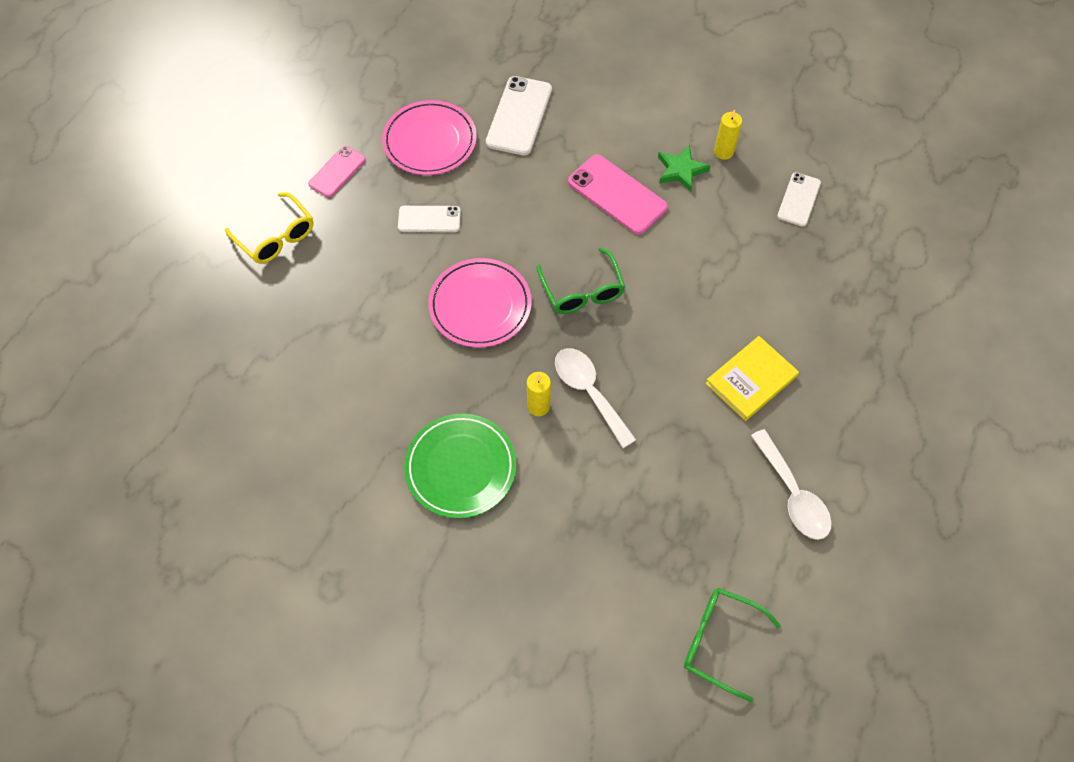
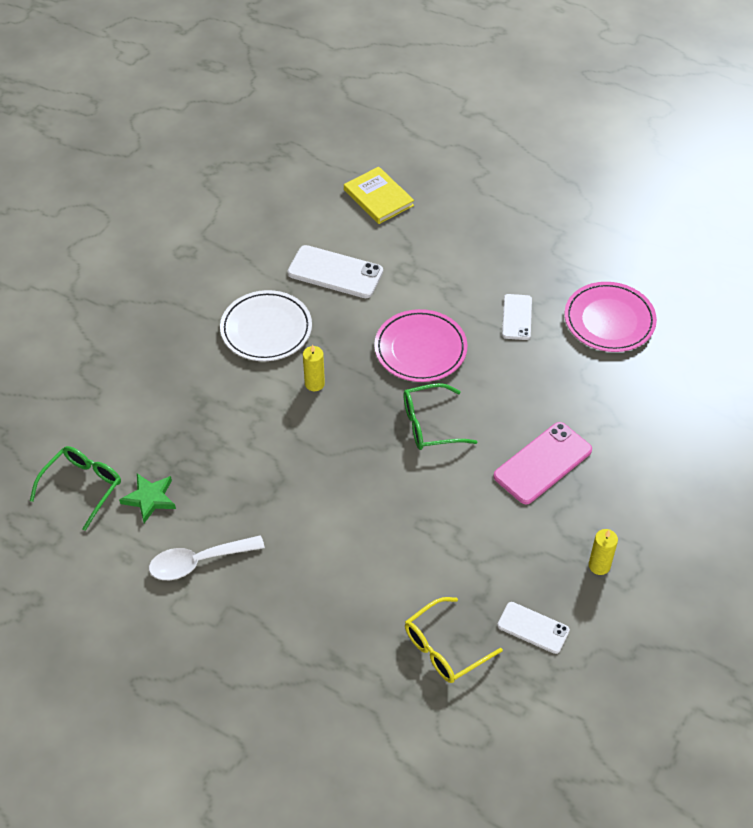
camera: 95 degrees right, 10 degrees down
(275, 236) = (502, 216): yellow glasses -> yellow glasses (445, 648)
(337, 172) = (572, 255): pink phone -> none
(460, 467) = (266, 329): green plate -> white plate
(519, 116) = (644, 391): white phone -> white phone (335, 272)
(589, 392) = (323, 420): white spoon -> none
(681, 170) = (573, 522): green star -> green star (149, 498)
(751, 380) = (319, 547): yellow book -> yellow book (378, 198)

